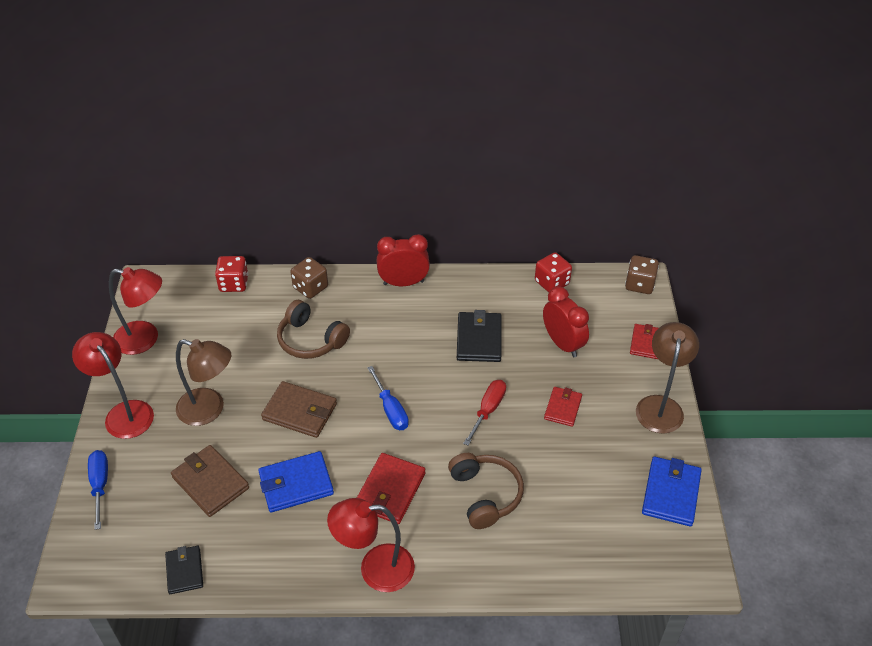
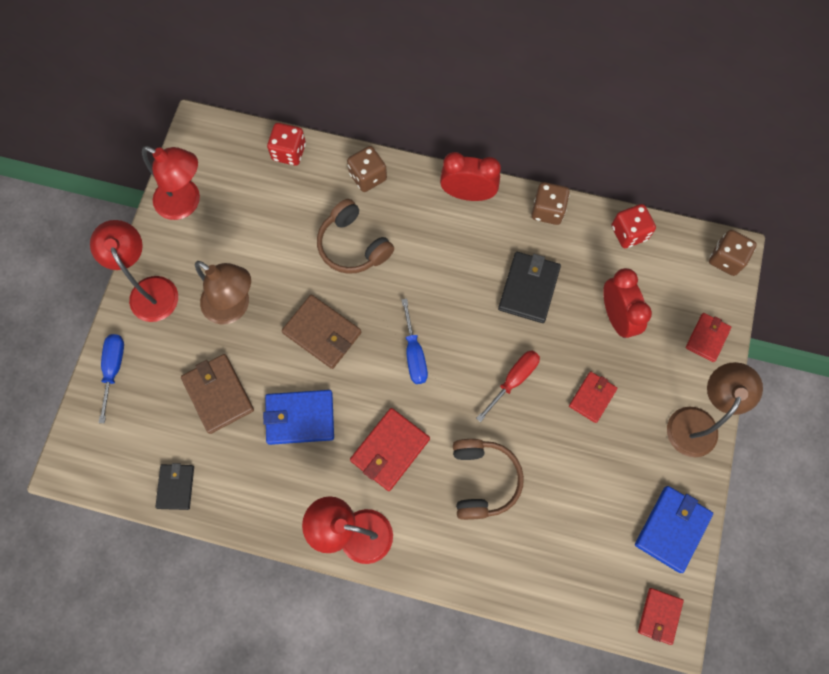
camera: 15 degrees right, 25 degrees up
(477, 281) = (547, 210): none -> brown dice
(686, 567) = (659, 616): none -> red wallet

